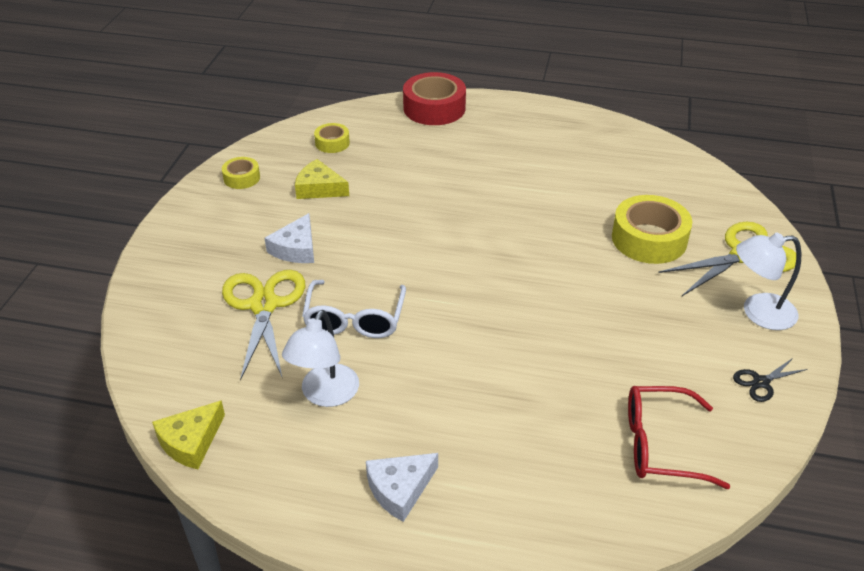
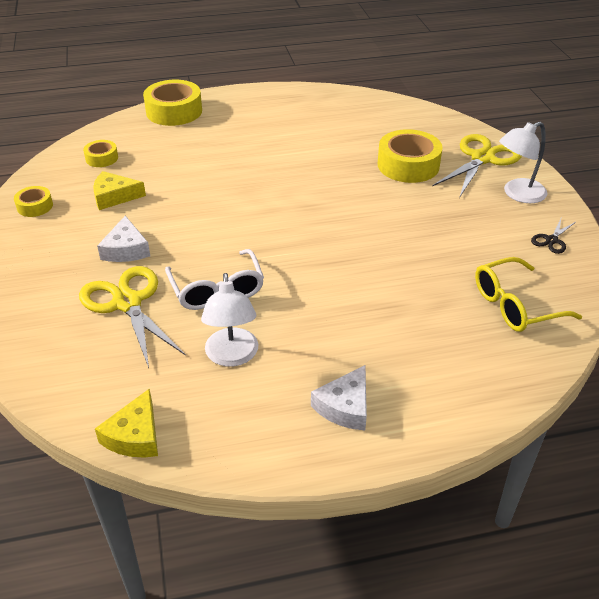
camera: 25 degrees left, 0 degrees up
(434, 108) = (174, 111): red tape -> yellow tape
(660, 445) = (515, 305): red glasses -> yellow glasses

